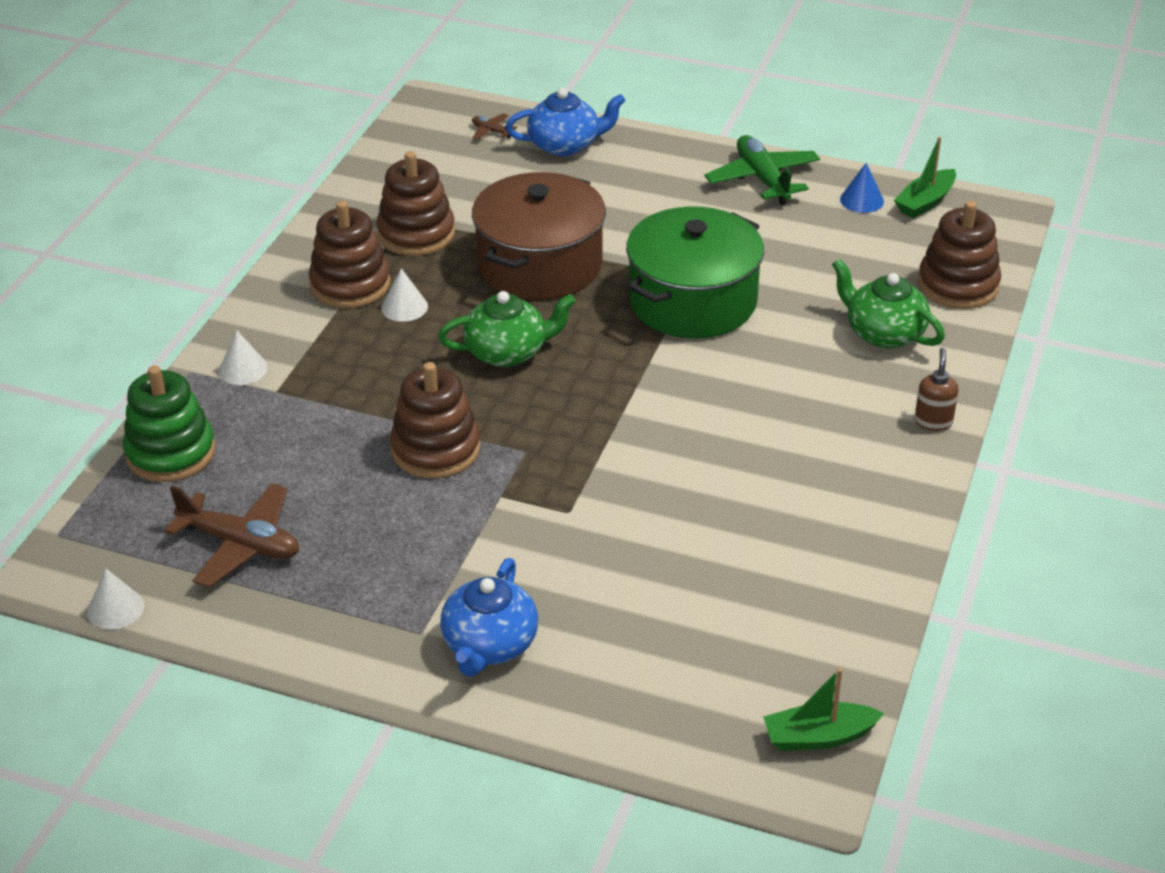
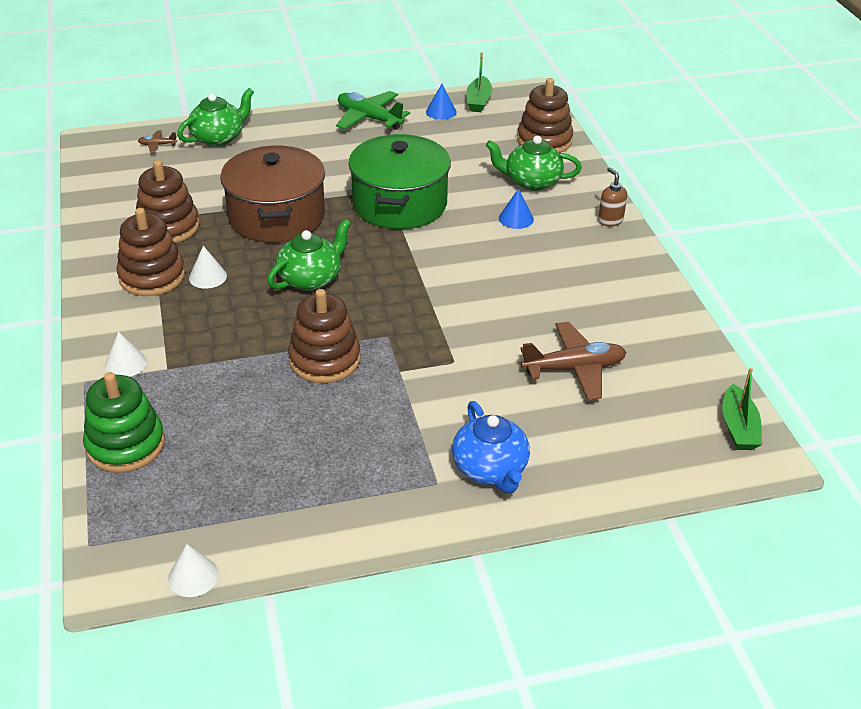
camera: 35 degrees left, 0 degrees up
(241, 544) = (246, 484): brown plane -> brown plane (574, 368)
(565, 145) = (219, 138): blue teapot -> green teapot
(814, 372) = (516, 218): none -> blue cone
(819, 737) = (738, 427): green boat -> green boat turned 45 degrees counterclockwise

